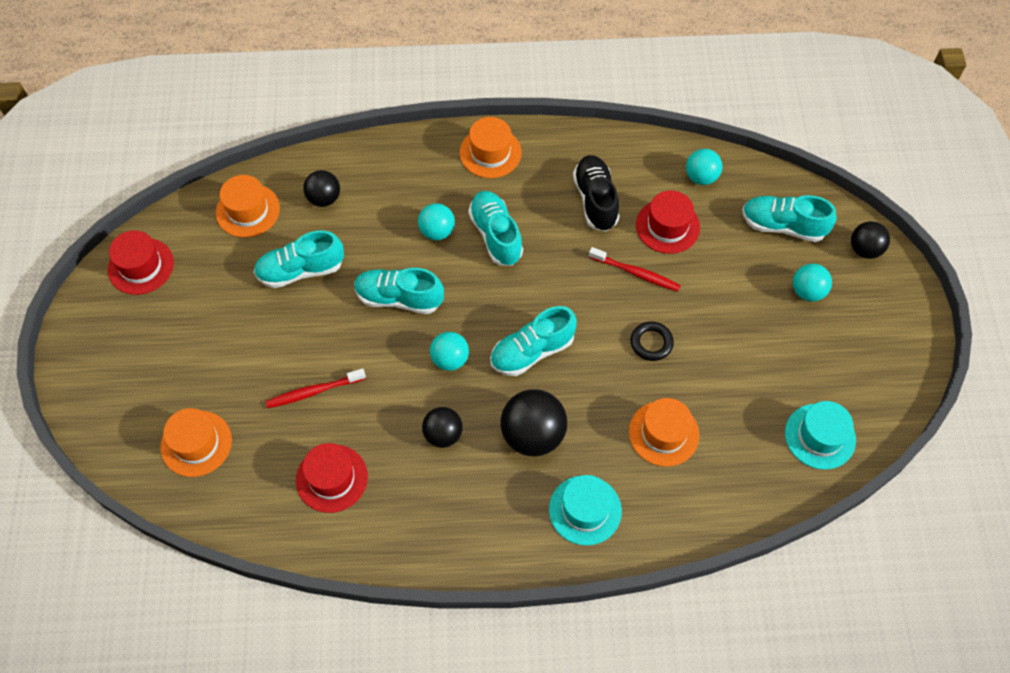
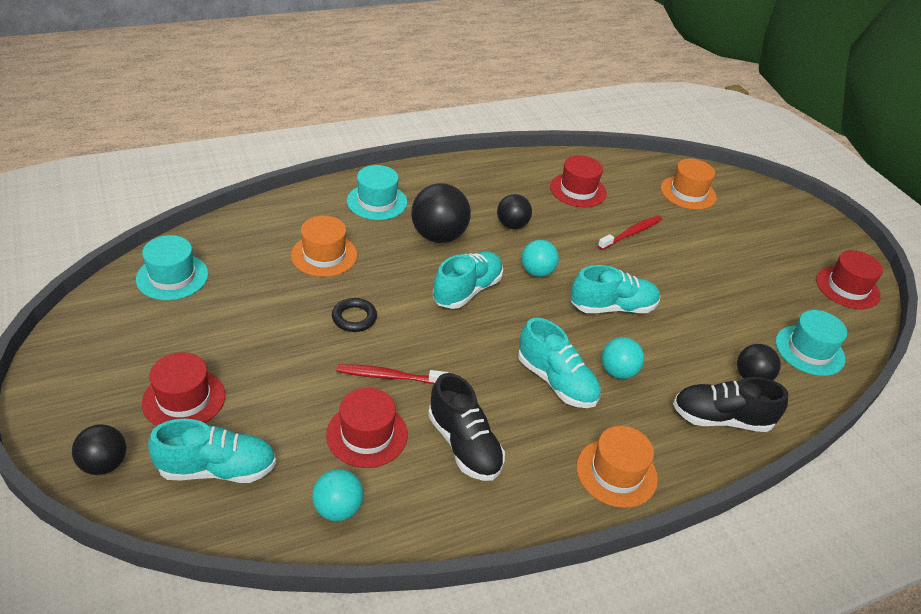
camera: 155 degrees right, 20 degrees down
(248, 210) = (809, 350): orange hat -> turquoise hat
(301, 270) = (716, 311): turquoise shoe -> none
(379, 171) = (721, 419): none -> black shoe
(807, 291) = (184, 399): turquoise ball -> red hat

